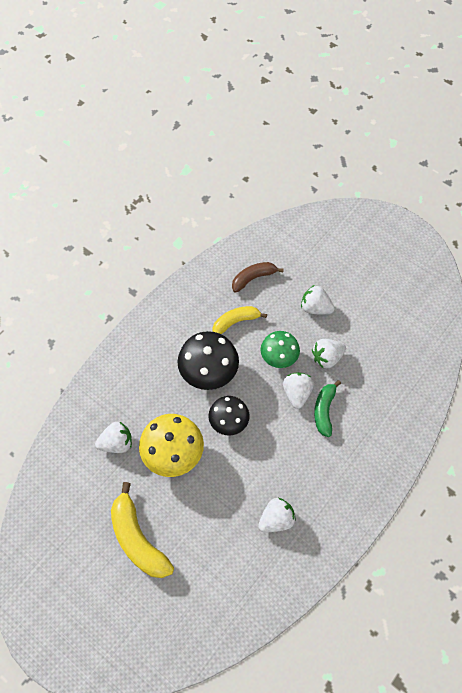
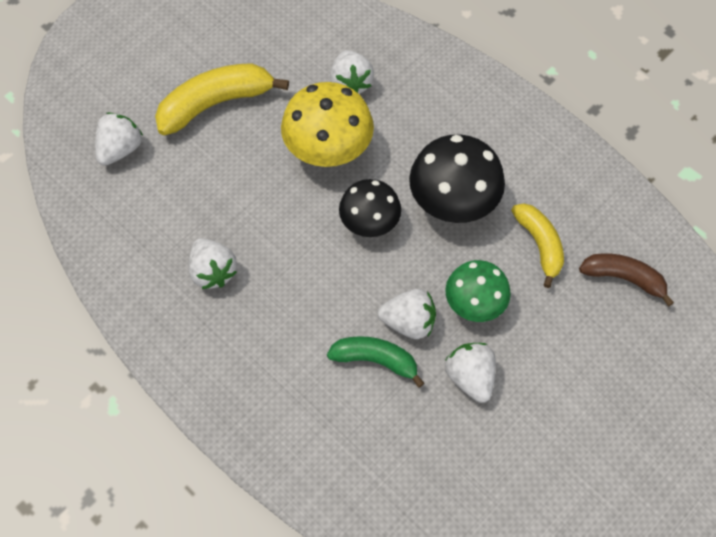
camera: 95 degrees right, 0 degrees up
(253, 278) = (623, 278): brown banana -> brown banana turned 45 degrees counterclockwise
(315, 308) = (567, 371): white strawberry -> white strawberry (120, 149)

